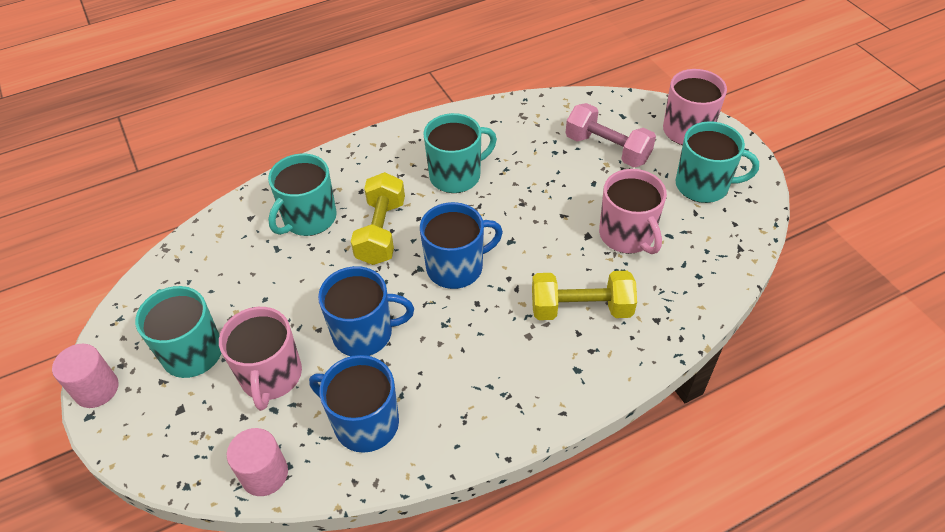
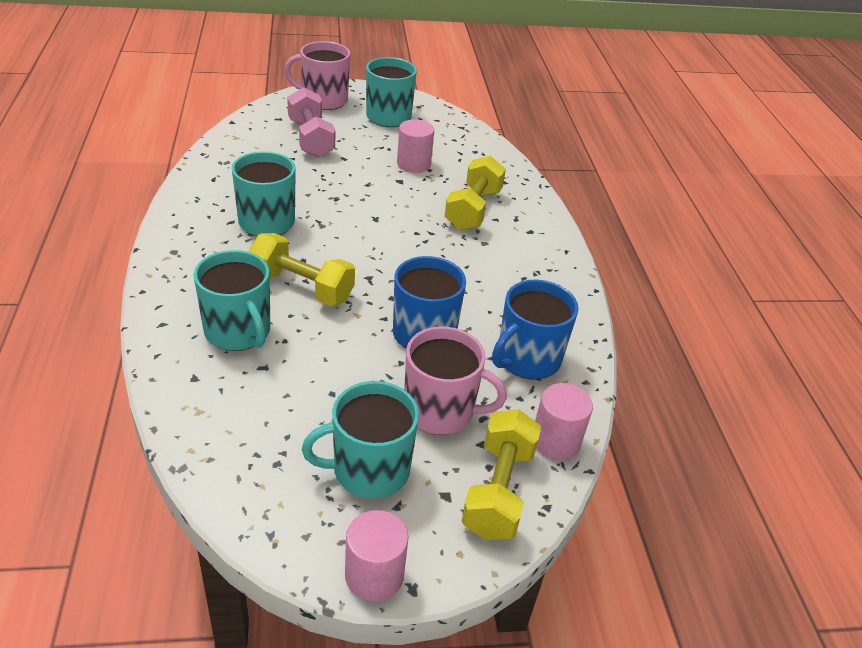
camera: 75 degrees left, 10 degrees down
(194, 444) = (498, 491): none -> yellow dumbbell
(456, 267) = (383, 256): blue mug -> none
(607, 149) = (311, 138): pink dumbbell -> pink dumbbell turned 75 degrees counterclockwise
(627, 235) = (413, 164): pink mug -> pink cylinder

